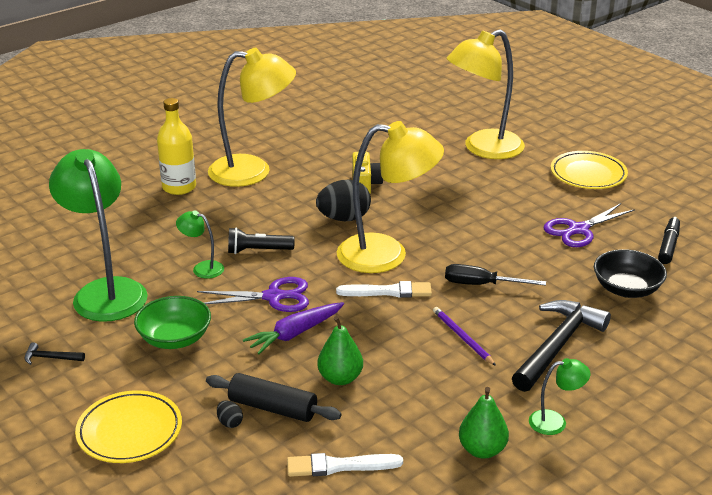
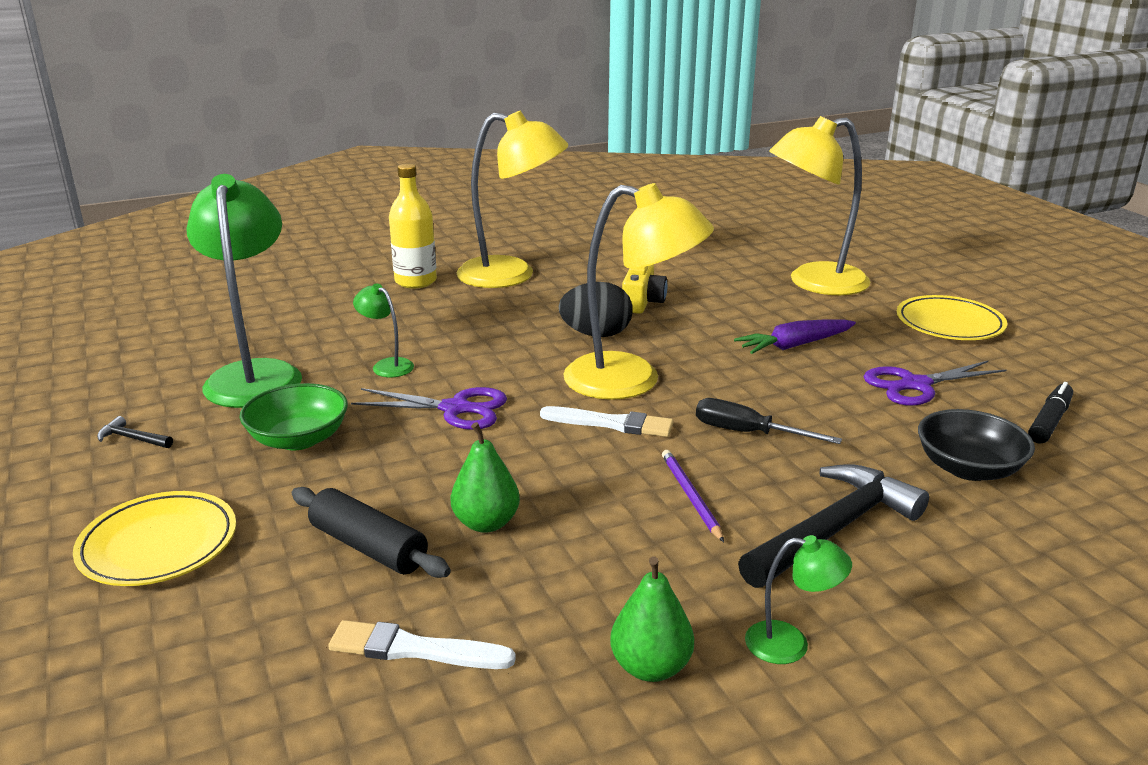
camera: 15 degrees right, 5 degrees down
(230, 423) = (297, 557): black egg -> none
(258, 251) = (467, 355): black flashlight -> none
(295, 334) = (456, 456): purple carrot -> purple carrot (794, 345)

